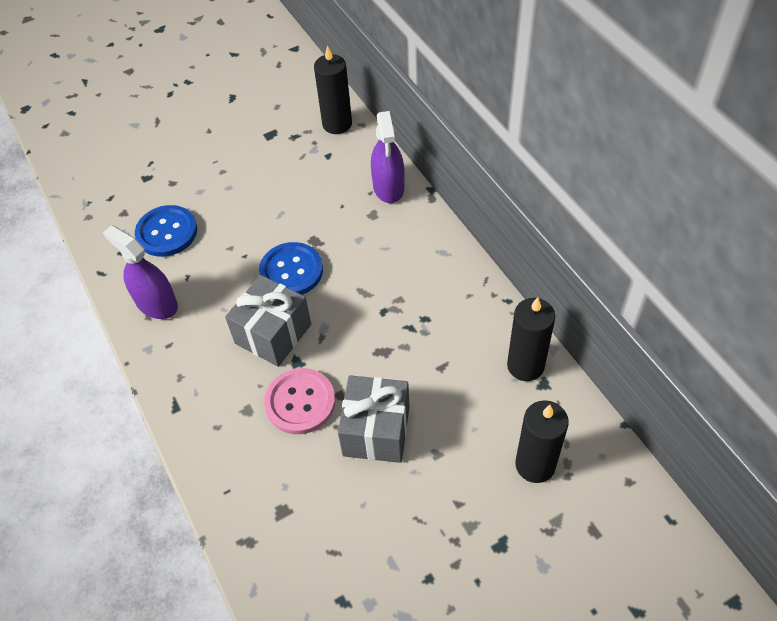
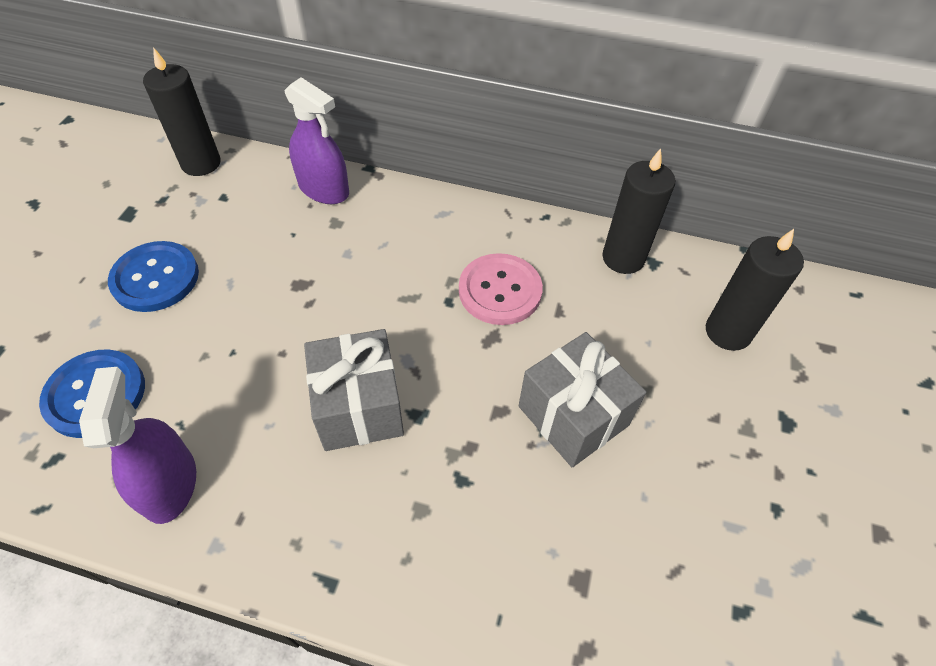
camera: 50 degrees left, 0 degrees up
(156, 303) = (169, 484): purple spray bottle -> purple spray bottle turned 90 degrees clockwise
(291, 271) = (307, 330): blue button -> blue button (155, 278)
(300, 402) = (468, 452): pink button -> pink button (500, 291)

